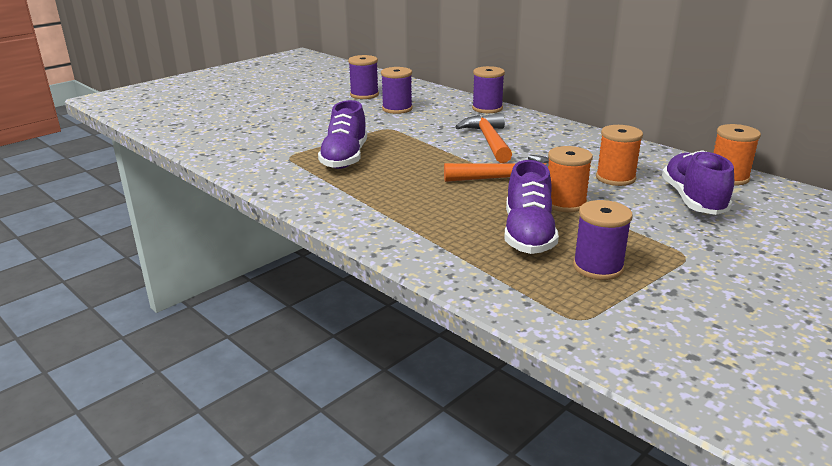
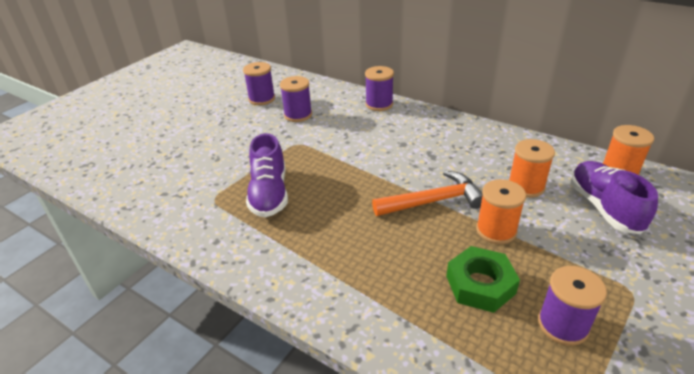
camera: 10 degrees left, 10 degrees up
(489, 141) = (396, 149): orange hammer -> none
(528, 234) = (480, 284): purple shoe -> green nut

